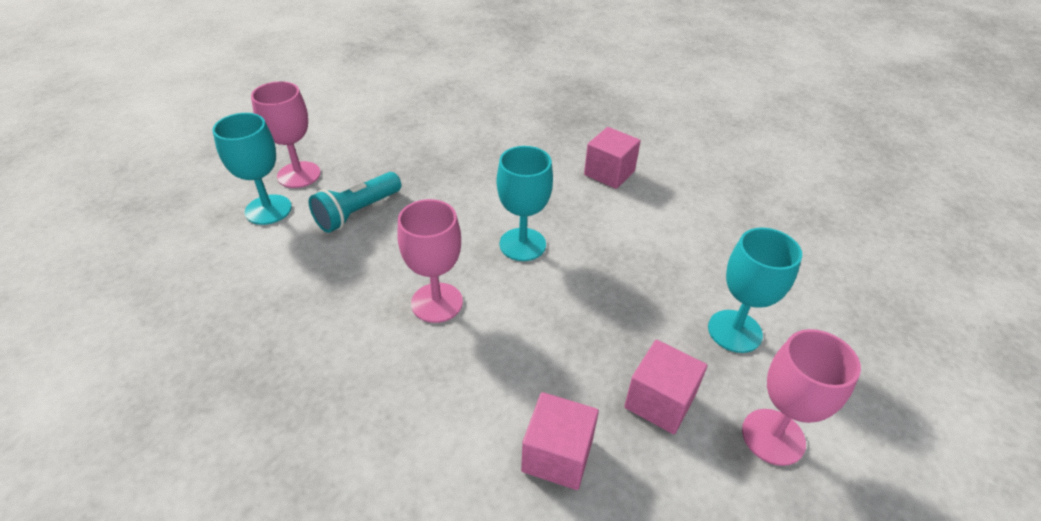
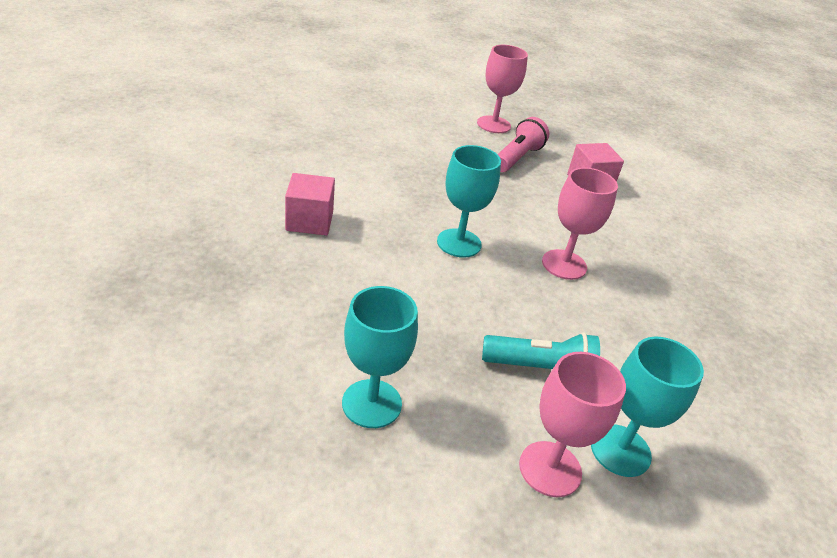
camera: 130 degrees left, 5 degrees down
(659, 401) = (517, 158): pink cube -> pink flashlight
(734, 331) = (435, 140): turquoise goblet -> turquoise goblet (371, 403)

